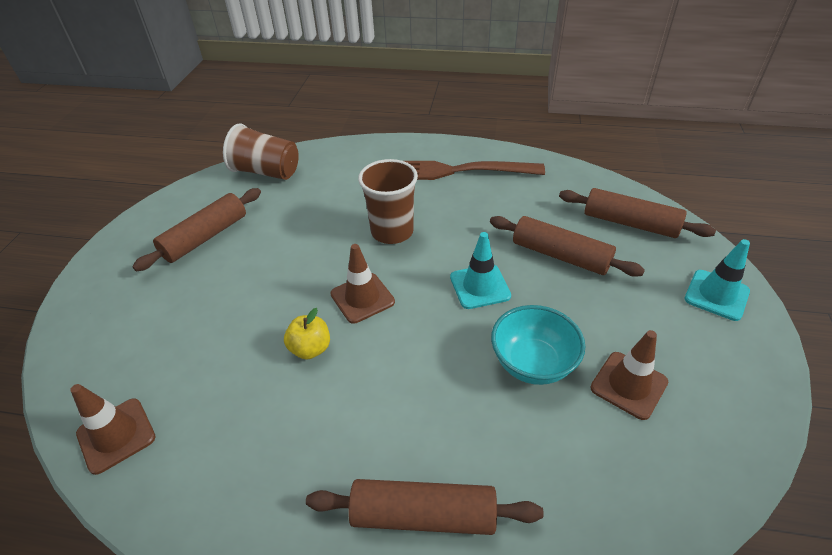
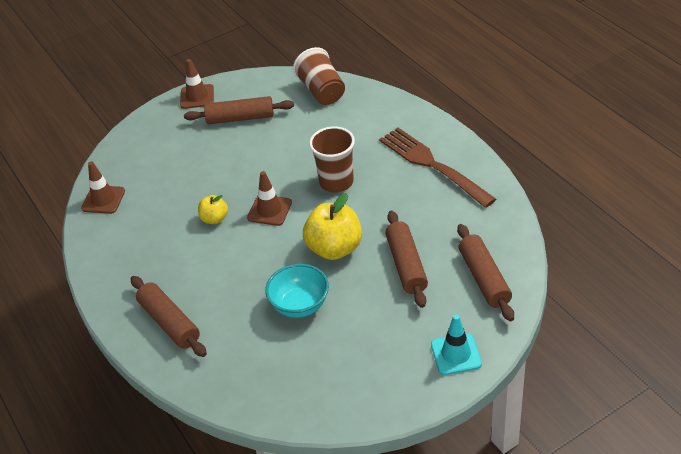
camera: 50 degrees right, 0 degrees up
(480, 286) = (334, 248): turquoise traffic cone -> yellow apple
(628, 385) = (328, 351): brown traffic cone -> brown traffic cone (197, 97)

